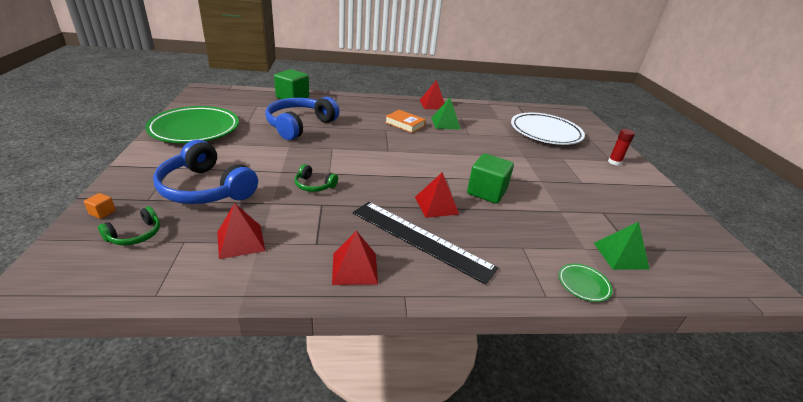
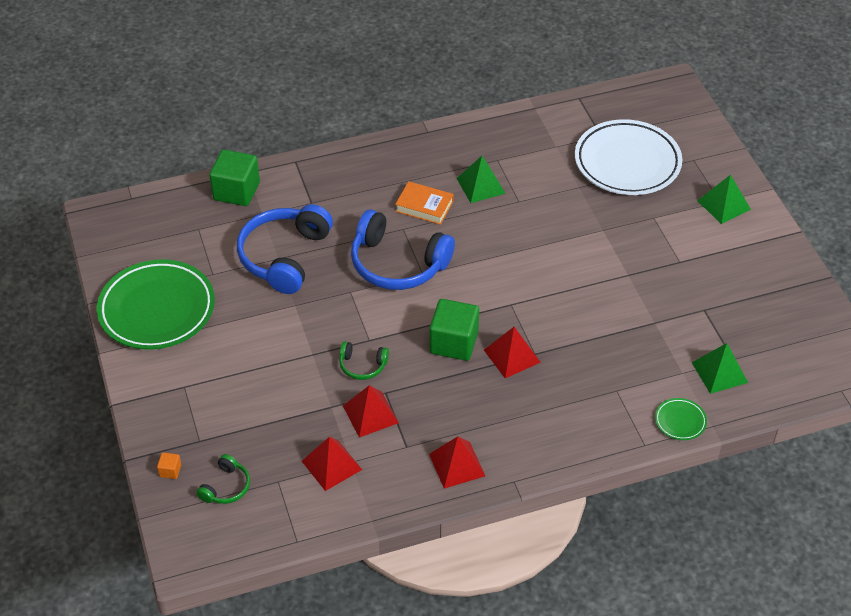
camera: 10 degrees left, 15 degrees up
(206, 189) = (247, 407): blue headphones -> blue headphones (397, 264)
(420, 239) = (509, 411): black ruler -> none
(432, 104) = (449, 140): red pyramid -> red pyramid (370, 414)
(486, 192) = (564, 316): green cube -> green cube (454, 343)
(614, 162) = (723, 205): red glue stick -> green pyramid

